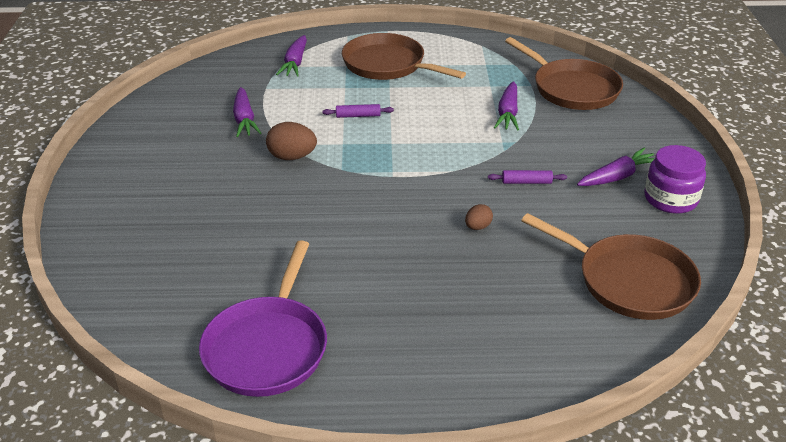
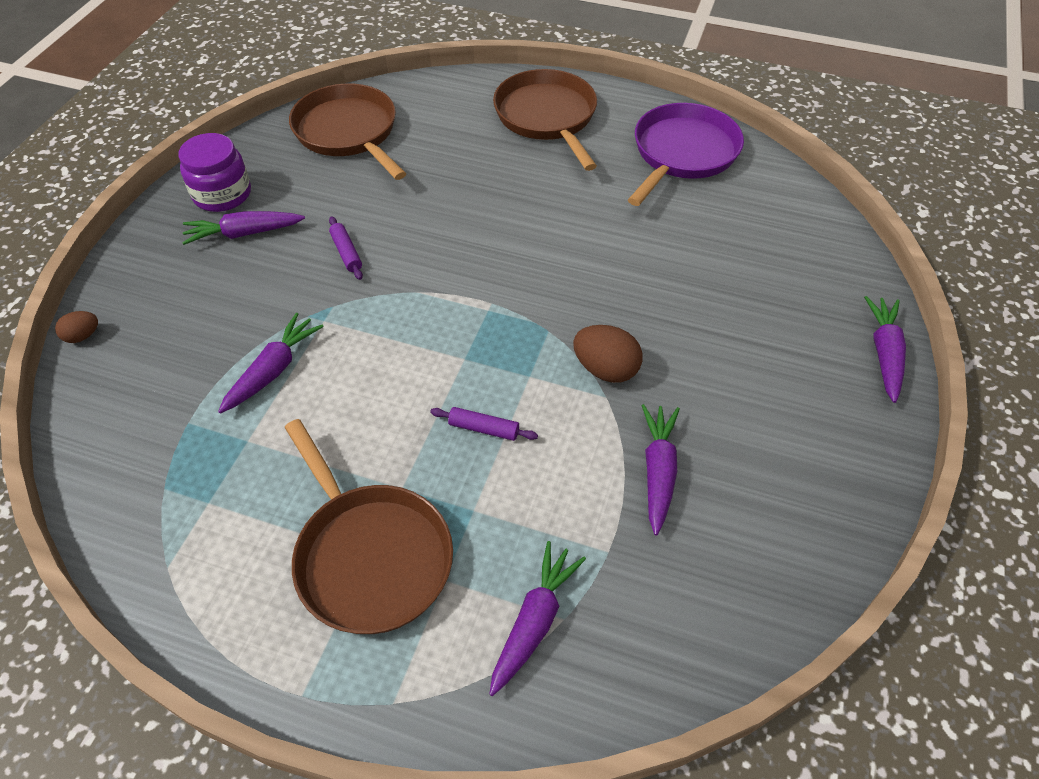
camera: 160 degrees left, 15 degrees up
(82, 209) = (884, 353): none -> purple carrot
(478, 227) = (439, 213): brown egg -> brown egg (83, 336)
(526, 182) = (346, 253): purple rolling pin -> purple rolling pin turned 45 degrees clockwise
(572, 89) = (139, 395): brown pan -> brown pan (547, 117)

